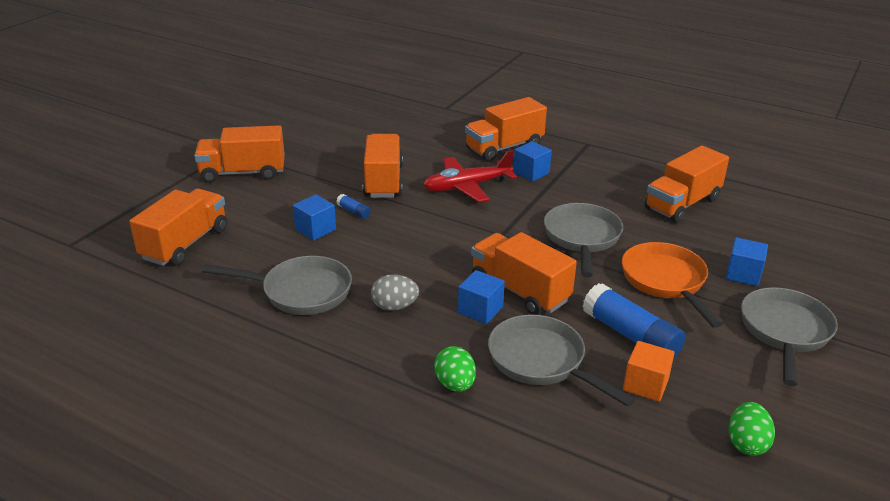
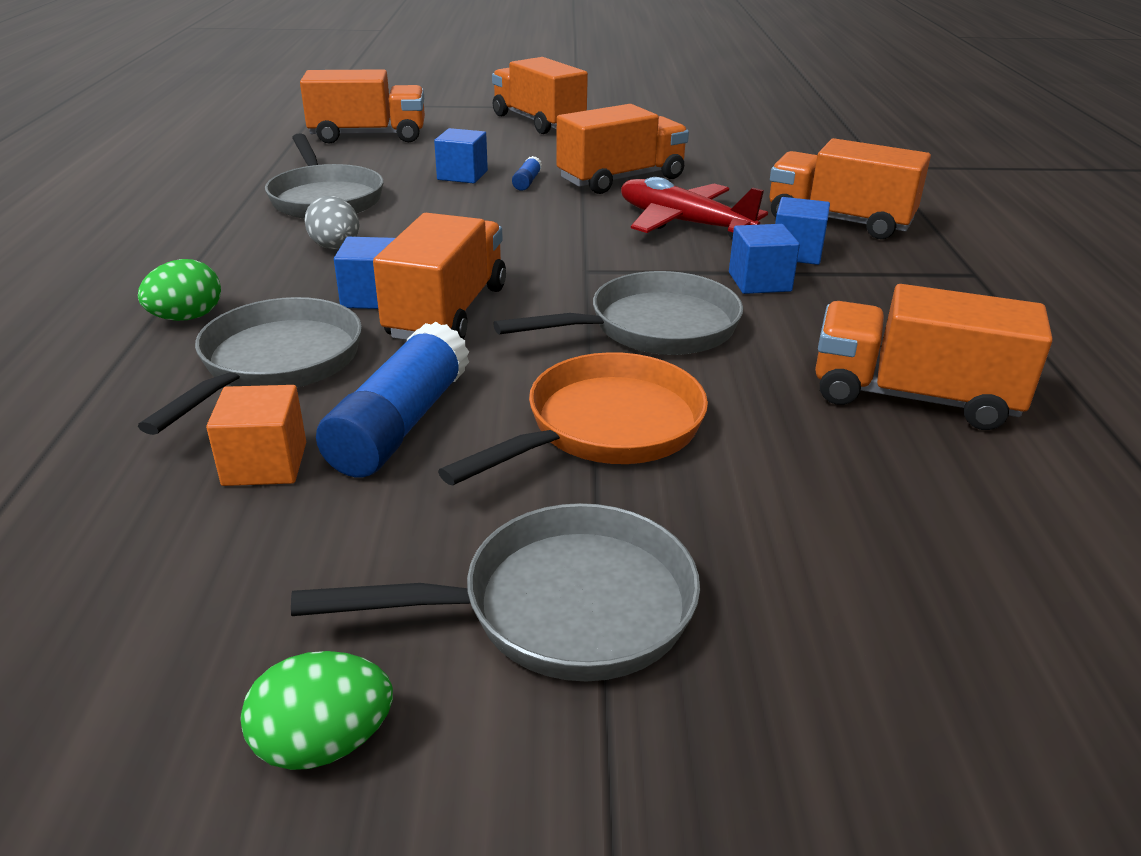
camera: 60 degrees right, 0 degrees up
(743, 274) = (735, 514): blue cube -> blue cube (759, 282)
(746, 443) = (132, 610): green egg -> green egg (324, 743)

